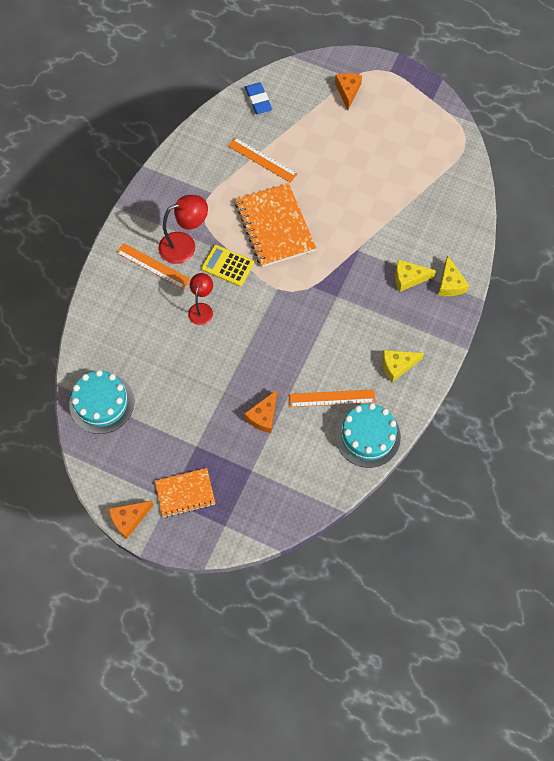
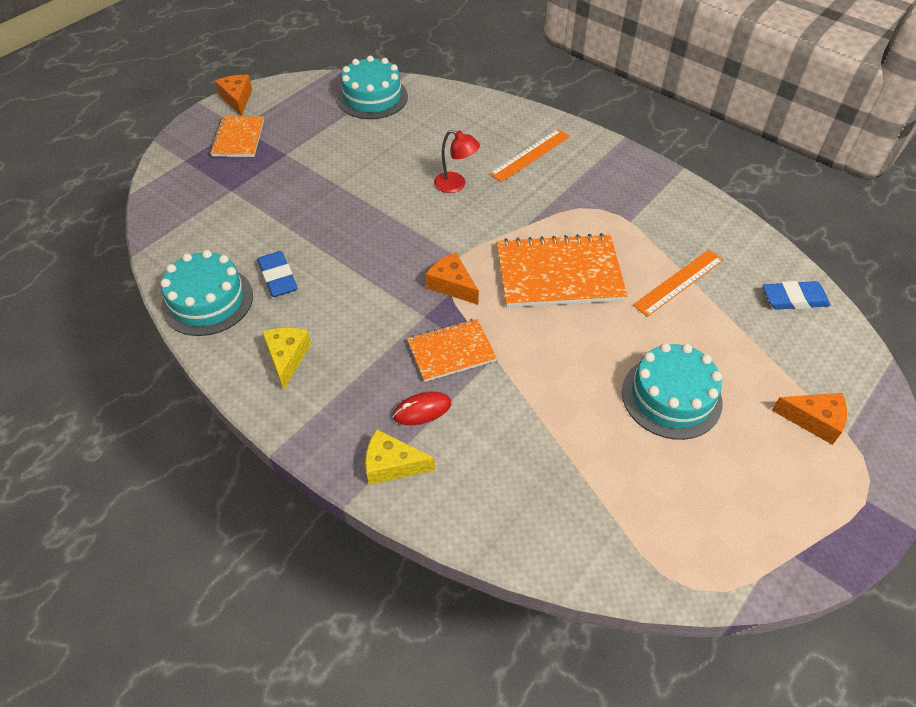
camera: 105 degrees right, 15 degrees down
(185, 245) = (552, 185): red lamp -> none
(227, 266) = (510, 217): yellow calculator -> none
(263, 416) = (289, 211): orange cheese -> orange cheese (452, 285)
(332, 398) = (278, 277): orange ruler -> blue eraser
(355, 156) = (671, 397): none -> turquoise cake
(360, 274) = (451, 351): none -> orange notebook
(408, 278) = (422, 410): yellow cheese -> red mouse

